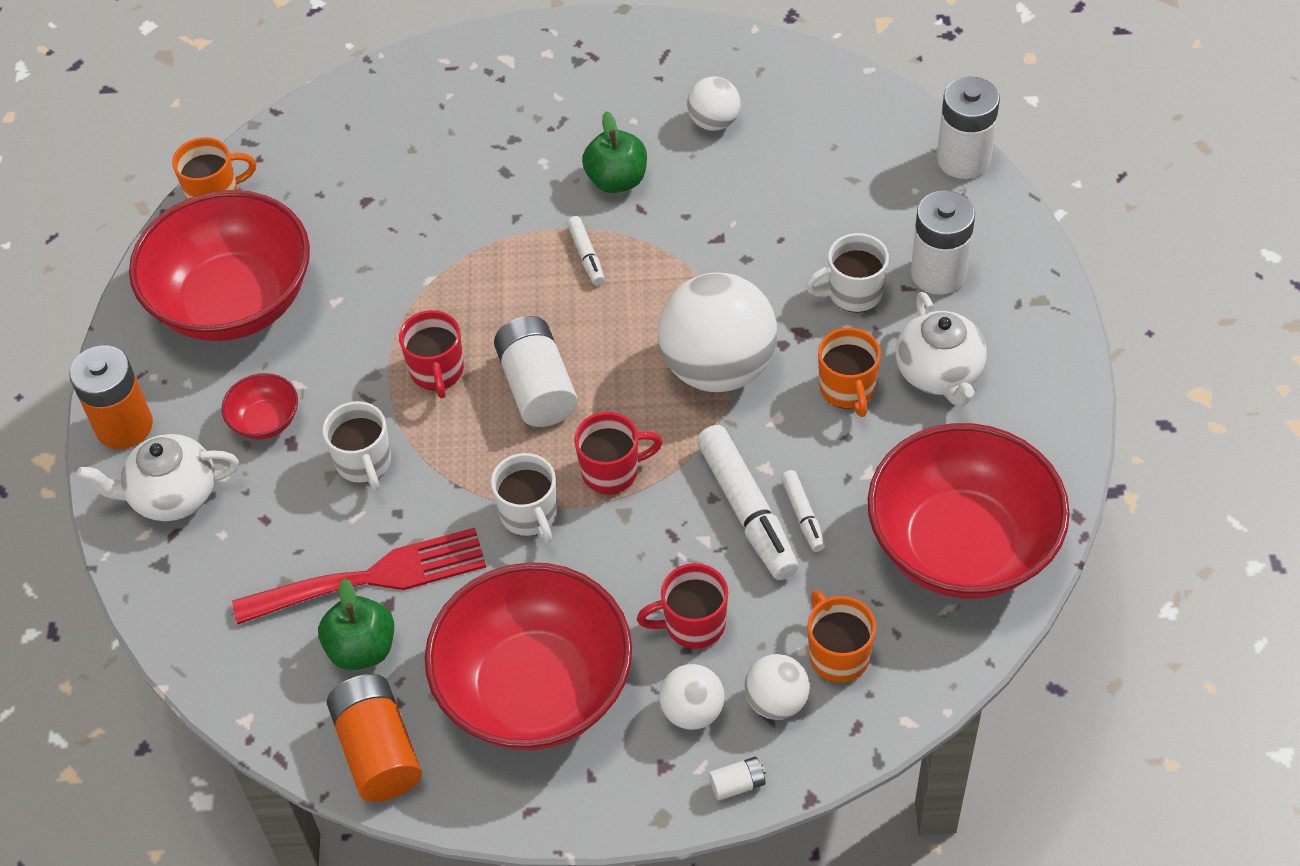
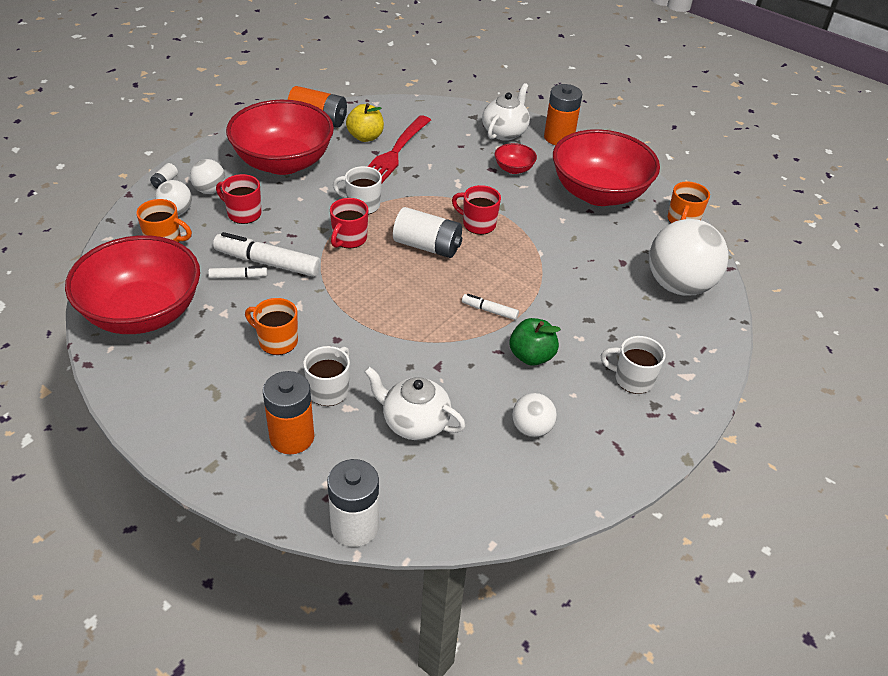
camera: 125 degrees right, 10 degrees down
(362, 649) = (365, 137): green apple -> yellow apple
(364, 463) = (454, 180): white mug -> white mug (632, 379)
(693, 624) = (243, 213): red mug -> red mug turned 90 degrees counterclockwise
(718, 367) = (355, 307): white ball -> white ball (679, 285)
(803, 515) = (238, 277): white marker -> white marker turned 150 degrees clockwise
(938, 273) = (292, 437): white battery -> orange battery
(939, 374) = (234, 382): white teapot -> white teapot (414, 423)

